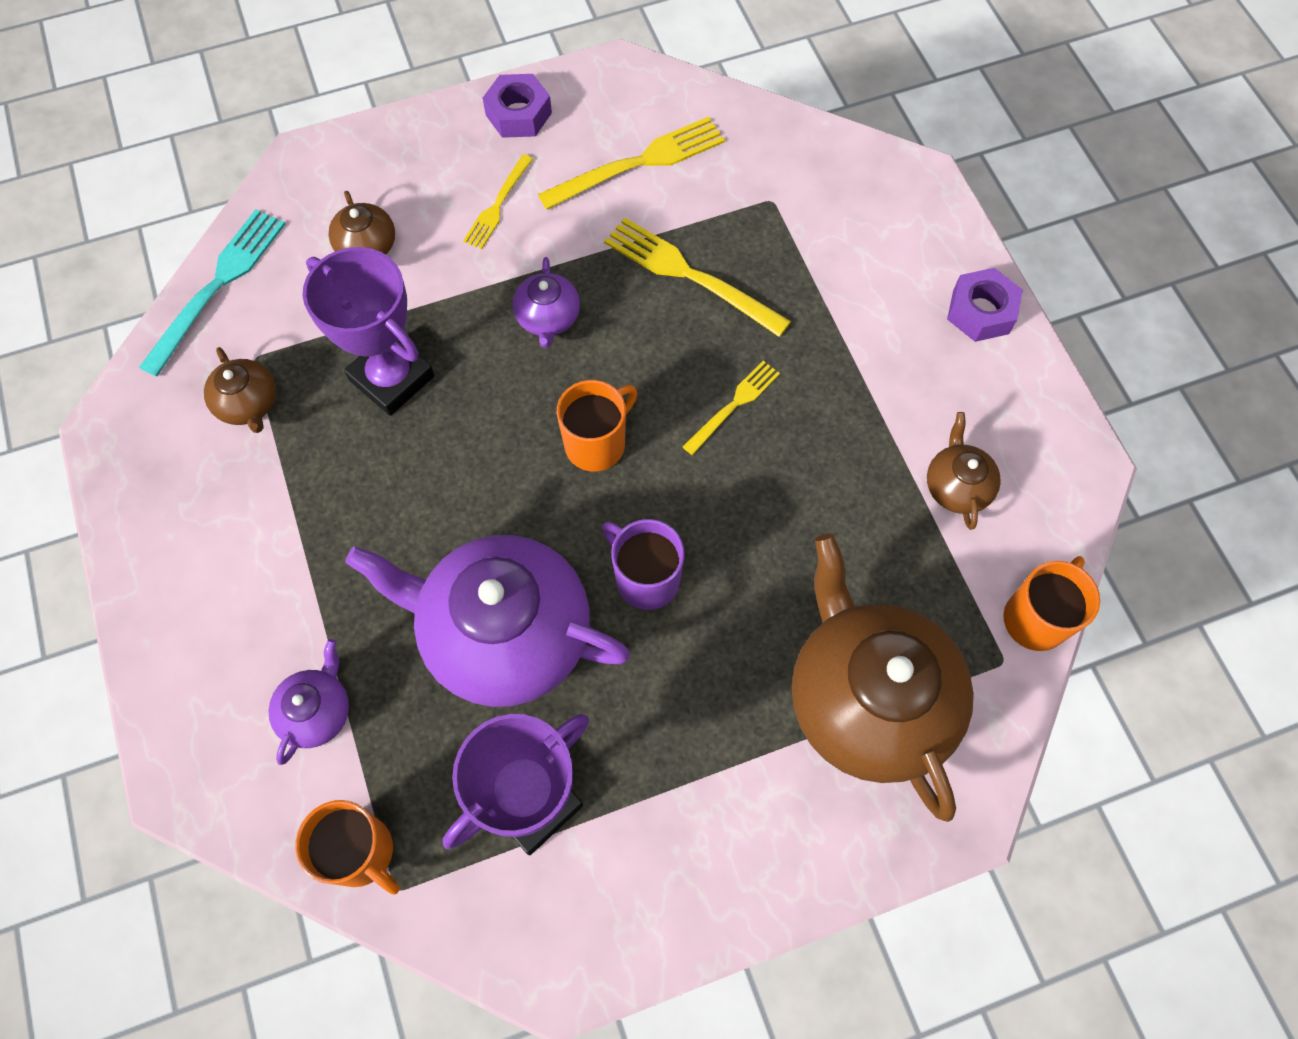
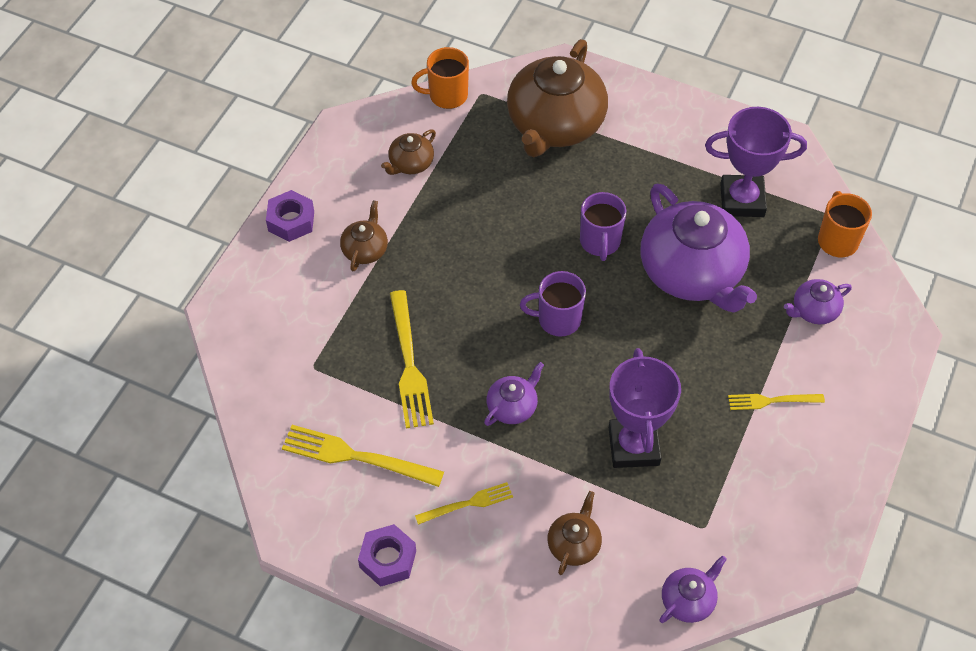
camera: 135 degrees left, 10 degrees down
(219, 284) = (688, 600): turquoise fork -> purple teapot
(248, 404) = (730, 500): brown teapot -> brown teapot (365, 250)
(597, 444) = (557, 319): orange mug -> purple mug
(734, 404) = (467, 281): yellow fork -> yellow fork (771, 401)

